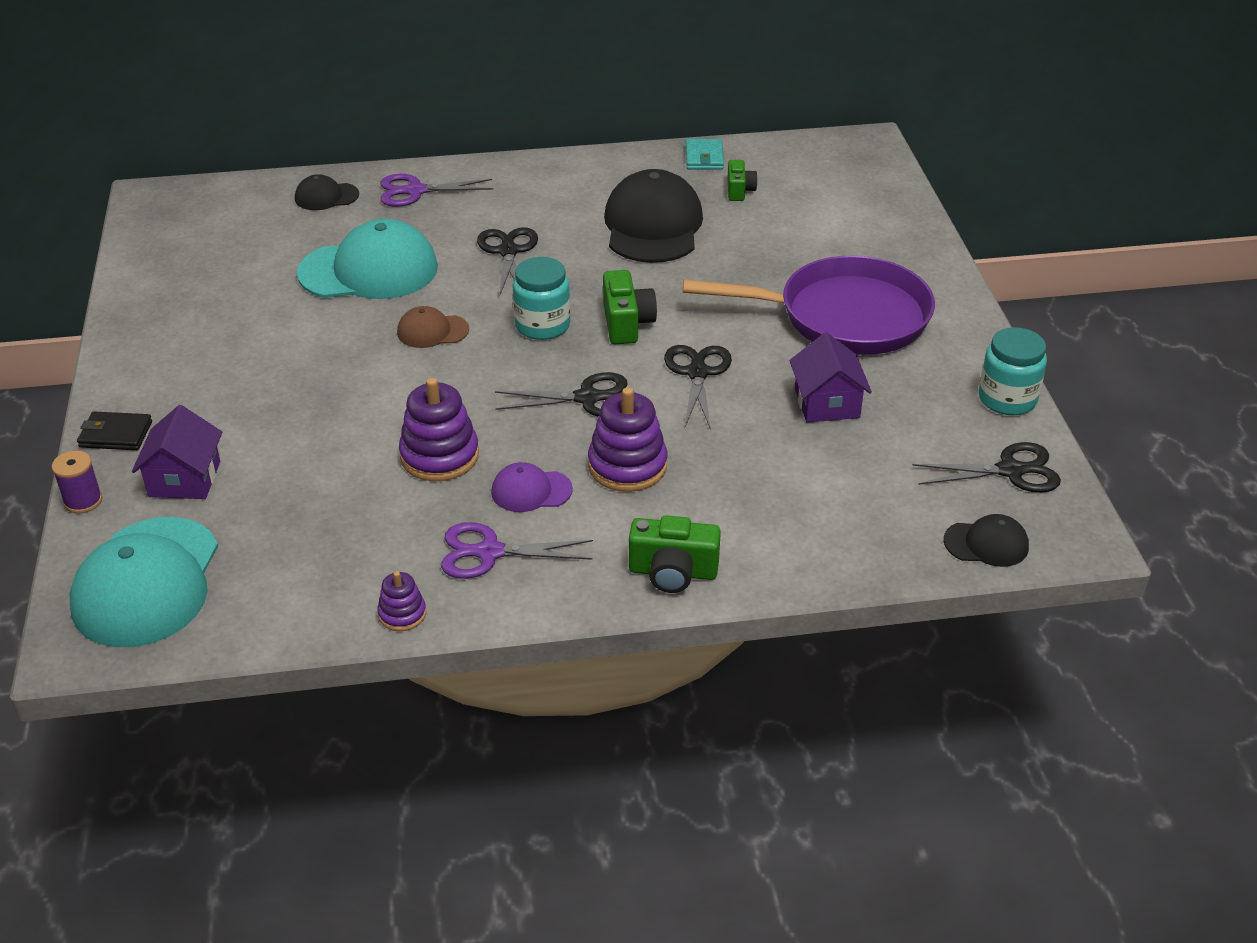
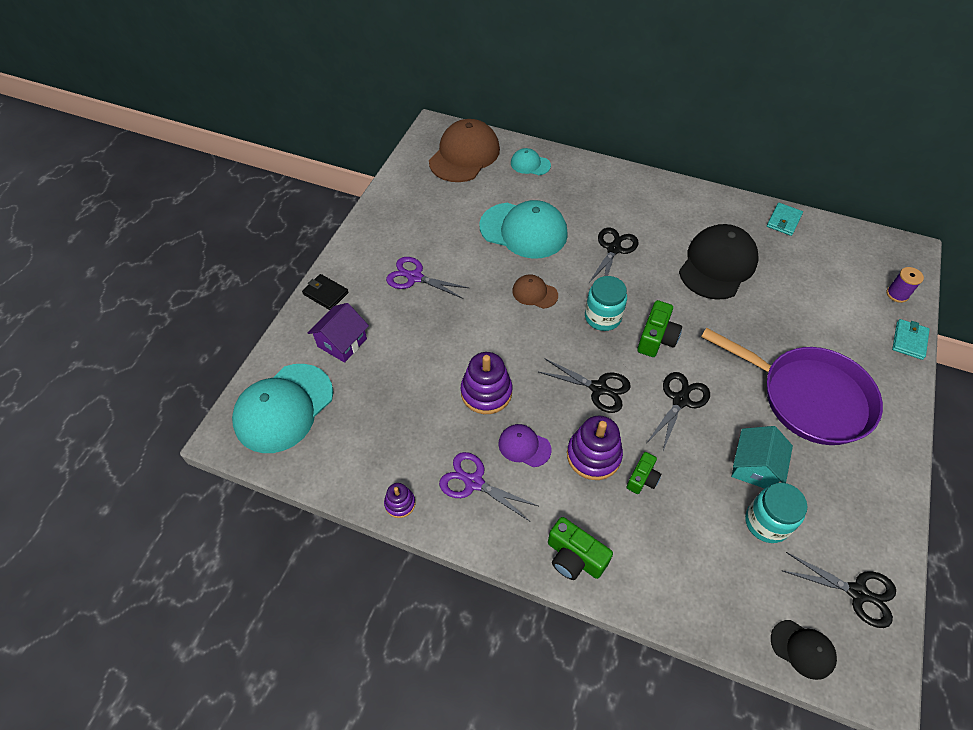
camera: 30 degrees right, 15 degrees up
(83, 501) = (284, 333): purple spool -> purple spool (897, 294)
(220, 214) = (464, 155): none -> brown cap
(326, 196) = (530, 164): black cap -> turquoise cap
(416, 191) = (584, 179): purple scissors -> purple scissors (415, 277)
(739, 190) = (793, 258): green camera -> green camera (642, 479)
(827, 403) = (754, 467): purple house -> turquoise house
(920, 226) = (909, 341): none -> turquoise wallet
(1007, 399) = (891, 526): turquoise jar -> turquoise jar (766, 522)

